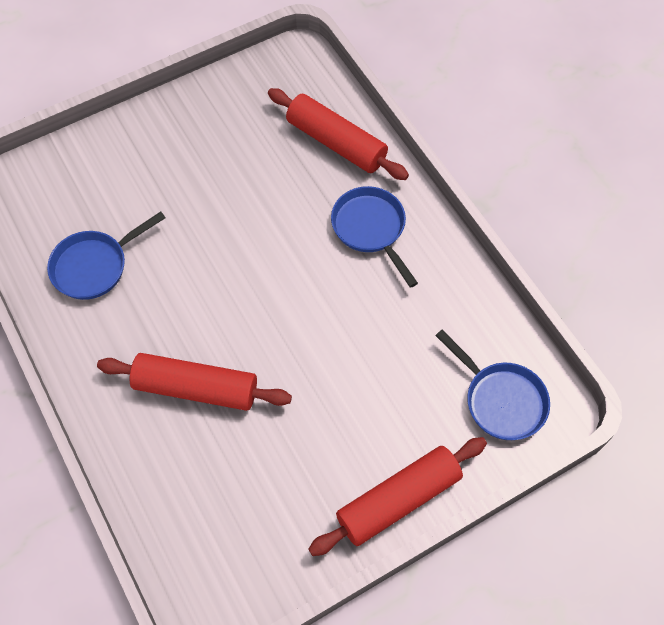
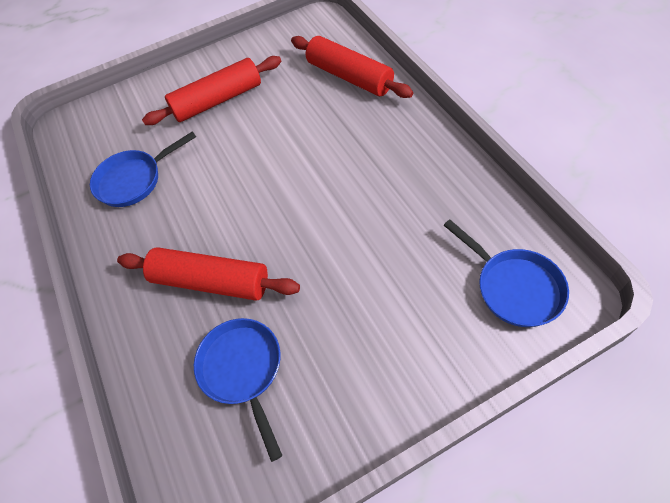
camera: 10 degrees right, 5 degrees down
(371, 229) = (380, 140): blue pan -> blue pan (243, 370)
(398, 500) = (410, 391): red rolling pin -> red rolling pin (218, 100)

